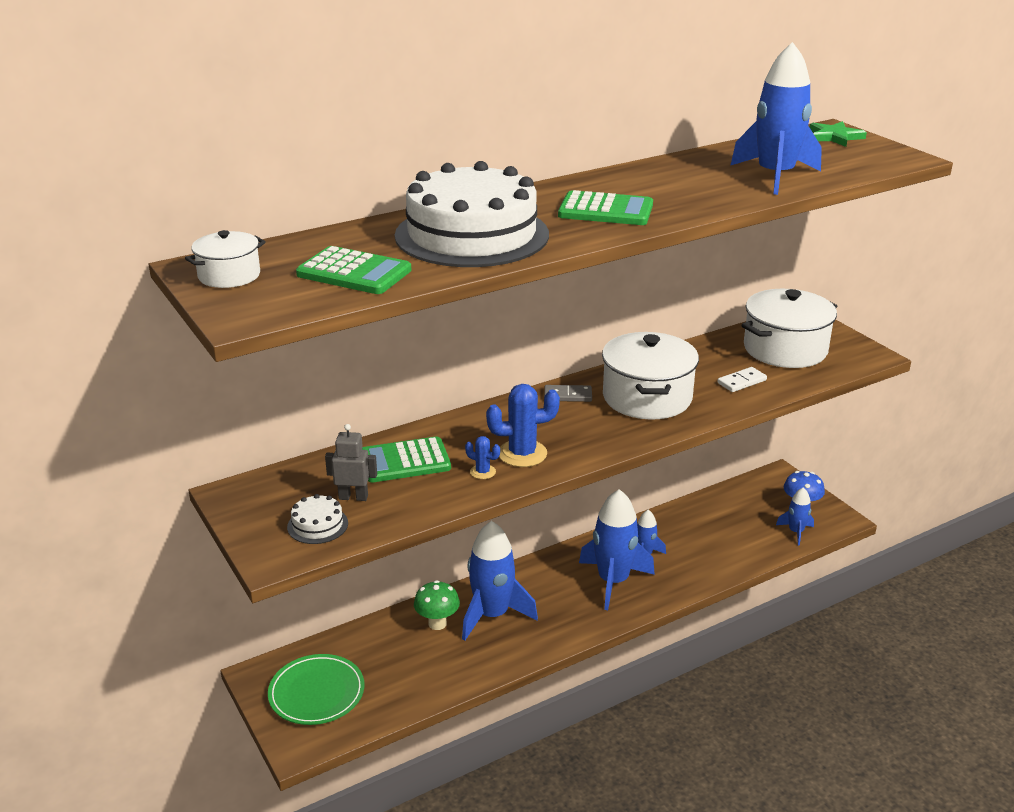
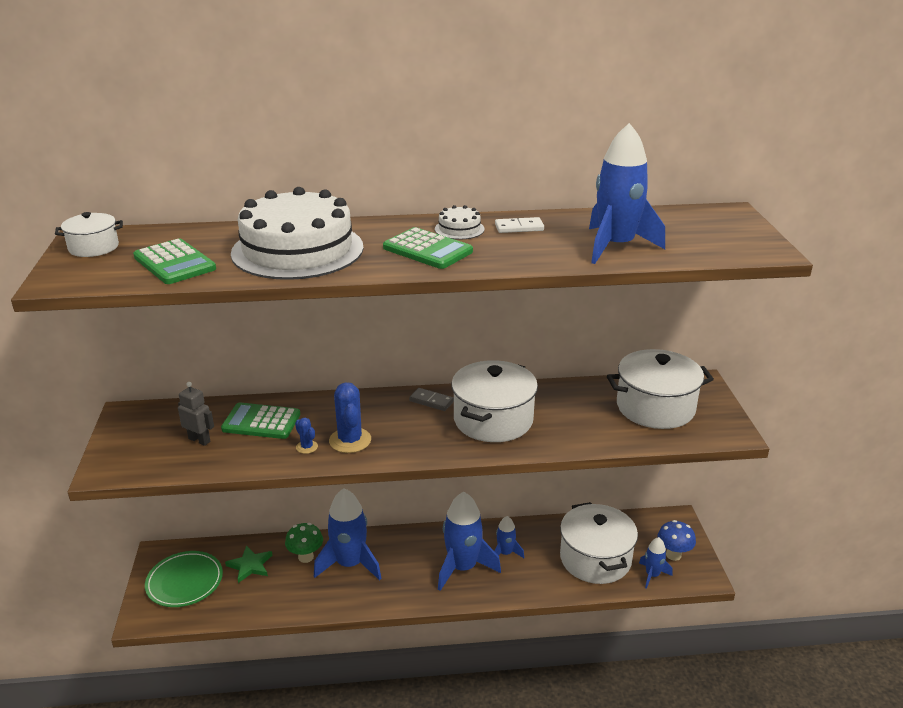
camera: 25 degrees right, 0 degrees up
(317, 525) = (156, 454): white cake -> white cake (459, 229)
(522, 454) = (350, 440): blue cactus -> blue cactus turned 60 degrees clockwise
(733, 533) = (595, 559): none -> white pot
(741, 381) = (587, 427): white domino -> white domino (519, 227)
(834, 137) = (723, 219): green star -> green star (250, 565)

